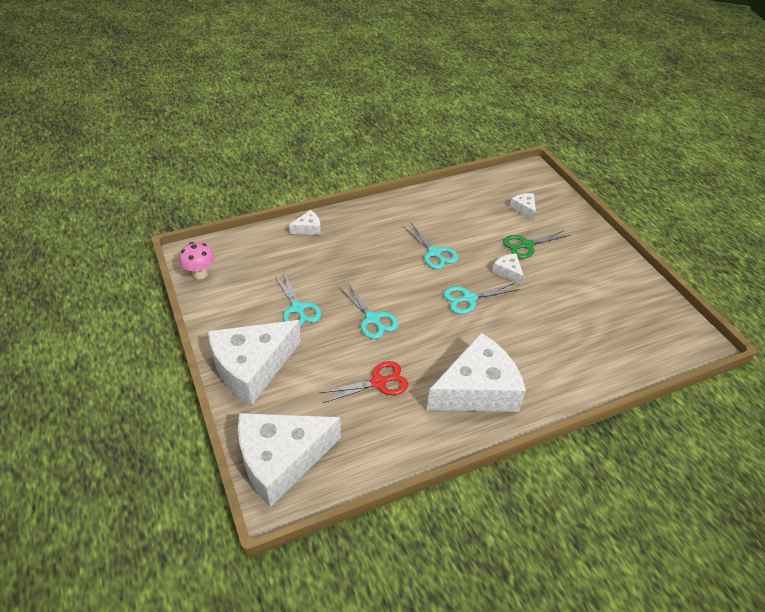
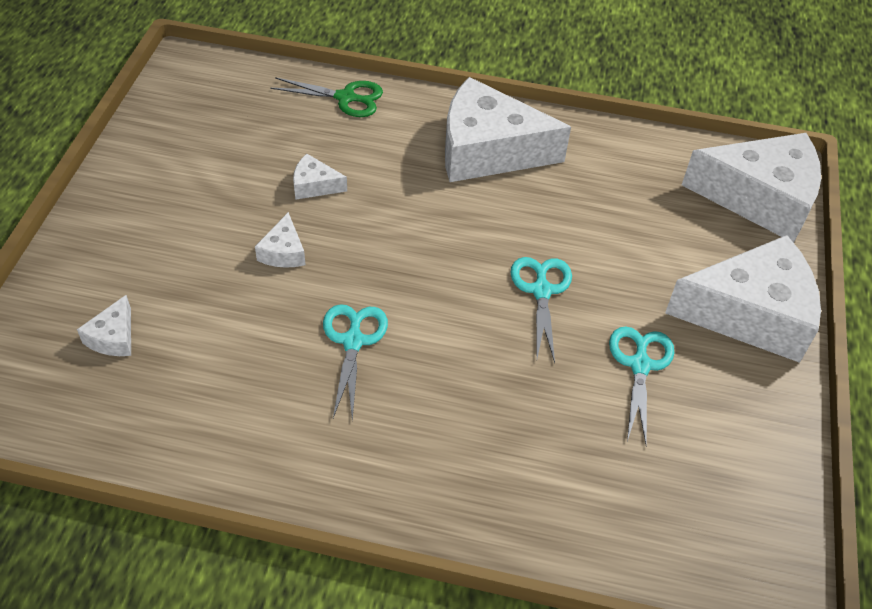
camera: 145 degrees left, 5 degrees up
(200, 274) = (777, 526): pink mushroom -> none
(308, 228) = (523, 522): white cheese -> white cheese (314, 185)
(378, 382) = (596, 213): red scissors -> none
(469, 298) = (382, 247): turquoise scissors -> none
(526, 245) = (202, 274): green scissors -> green scissors (346, 98)

